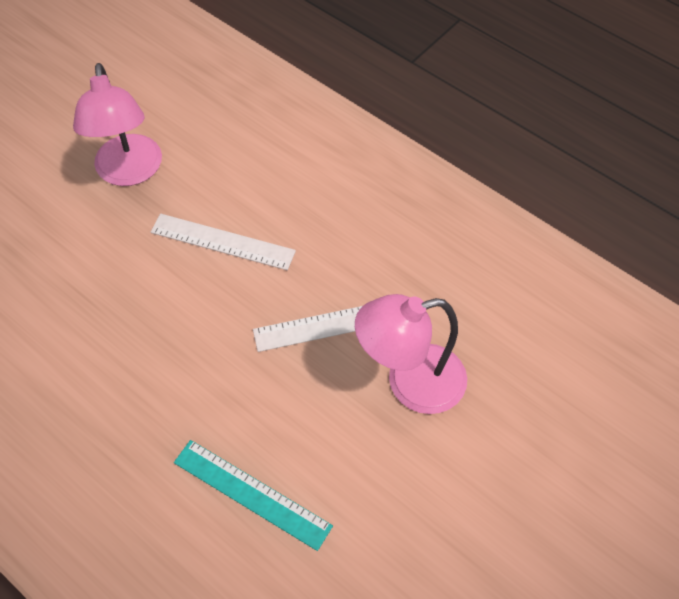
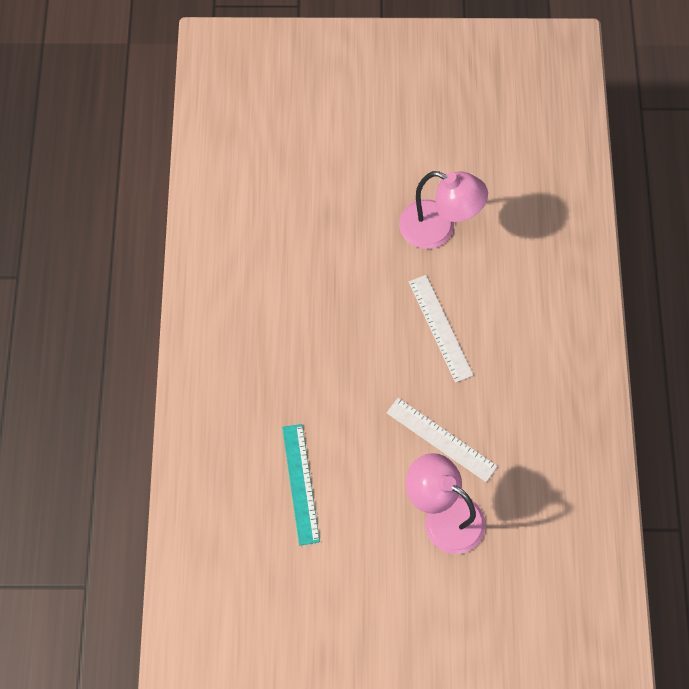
camera: 50 degrees right, 10 degrees up
(129, 172) = (438, 229): pink lamp -> pink lamp turned 105 degrees counterclockwise

